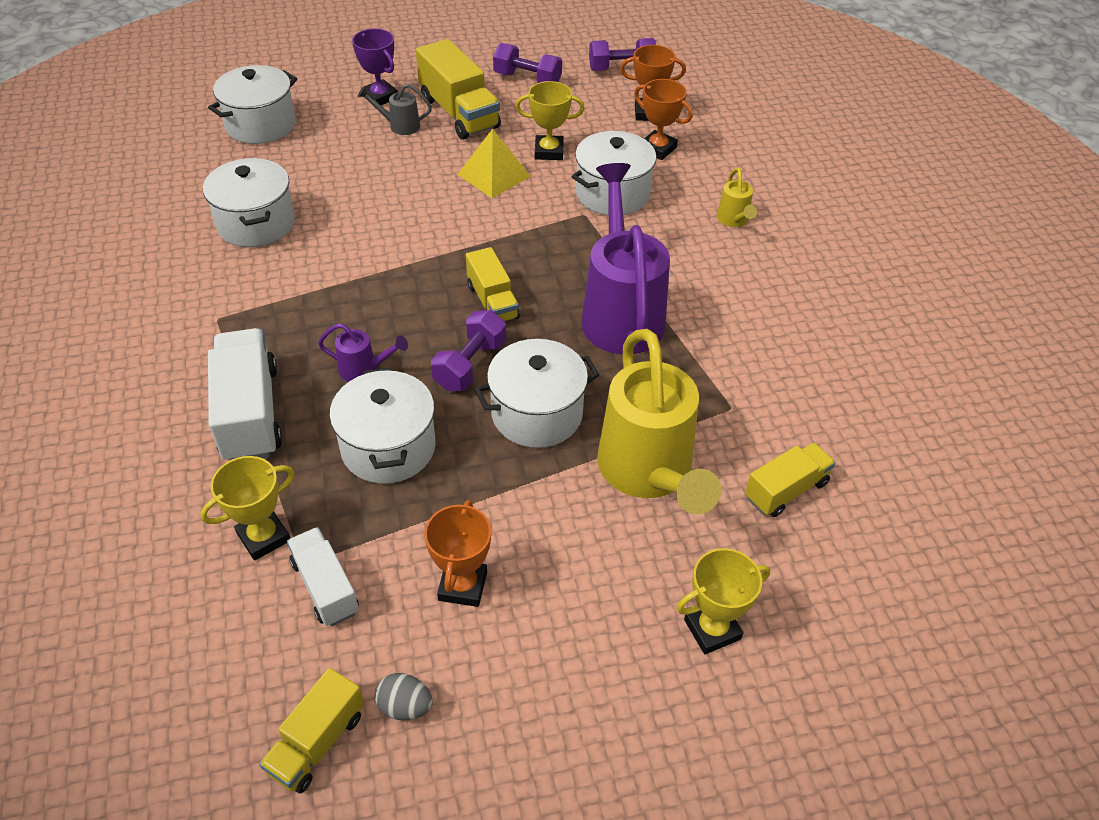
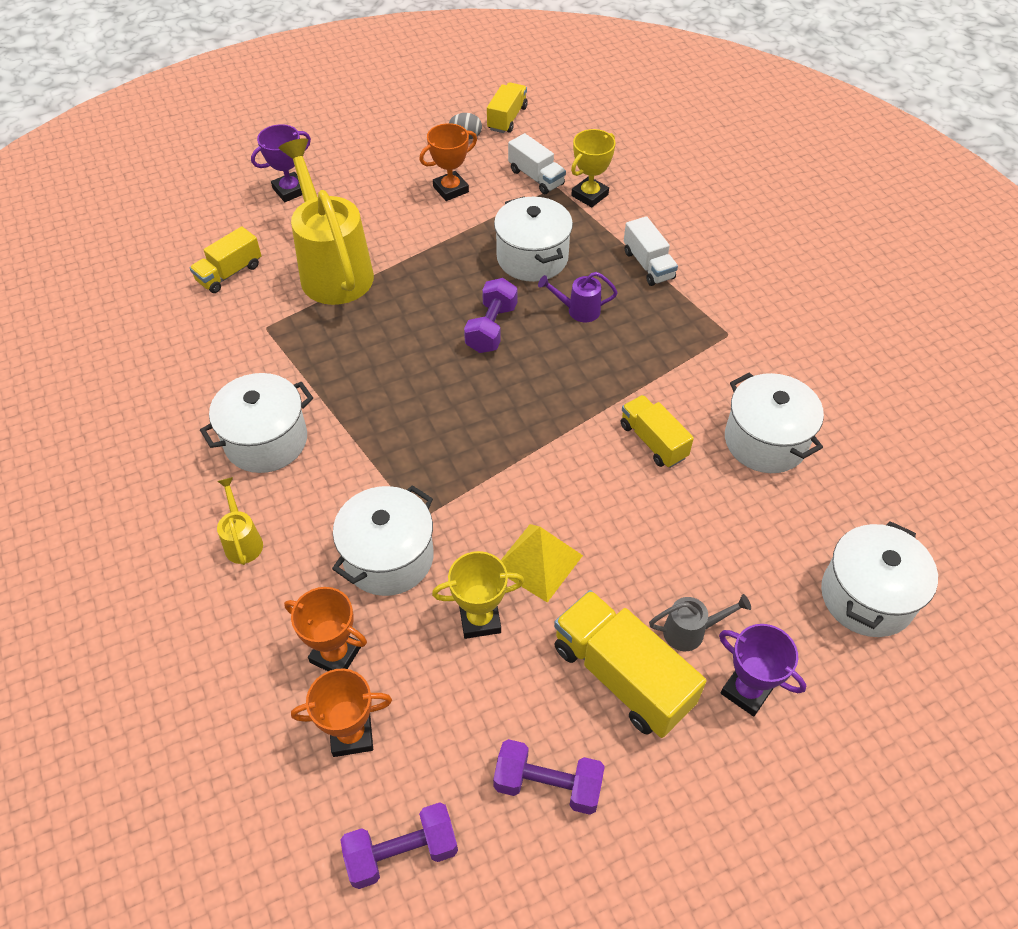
camera: 170 degrees right, 5 degrees up
(250, 413) = (648, 265): white truck -> white truck, size x0.61
(463, 586) = (450, 189): orange trophy -> orange trophy turned 60 degrees clockwise
(492, 302) = (490, 391): yellow truck -> yellow truck (653, 441)
(537, 414) = (426, 298): white pot -> white pot (266, 440)
(621, 313) = (365, 399): purple watering can -> none
(712, 629) = (290, 190): yellow trophy -> purple trophy

